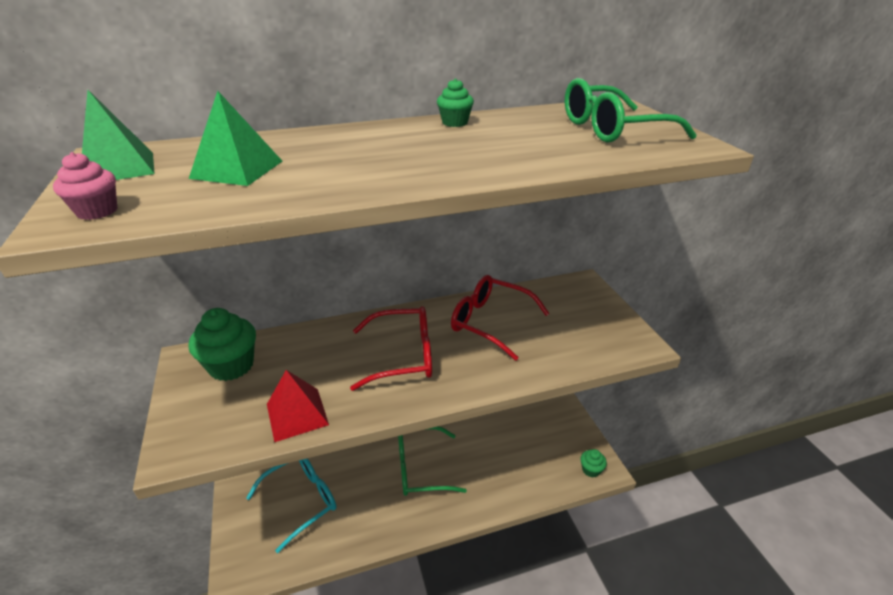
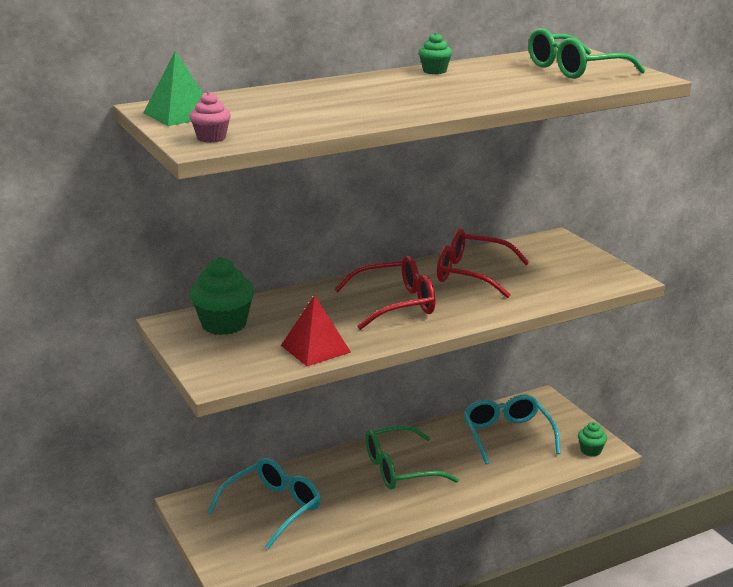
camera: 10 degrees left, 10 degrees down
(237, 169) = (283, 110): green pyramid -> none
(522, 441) = (507, 436): none -> turquoise glasses

